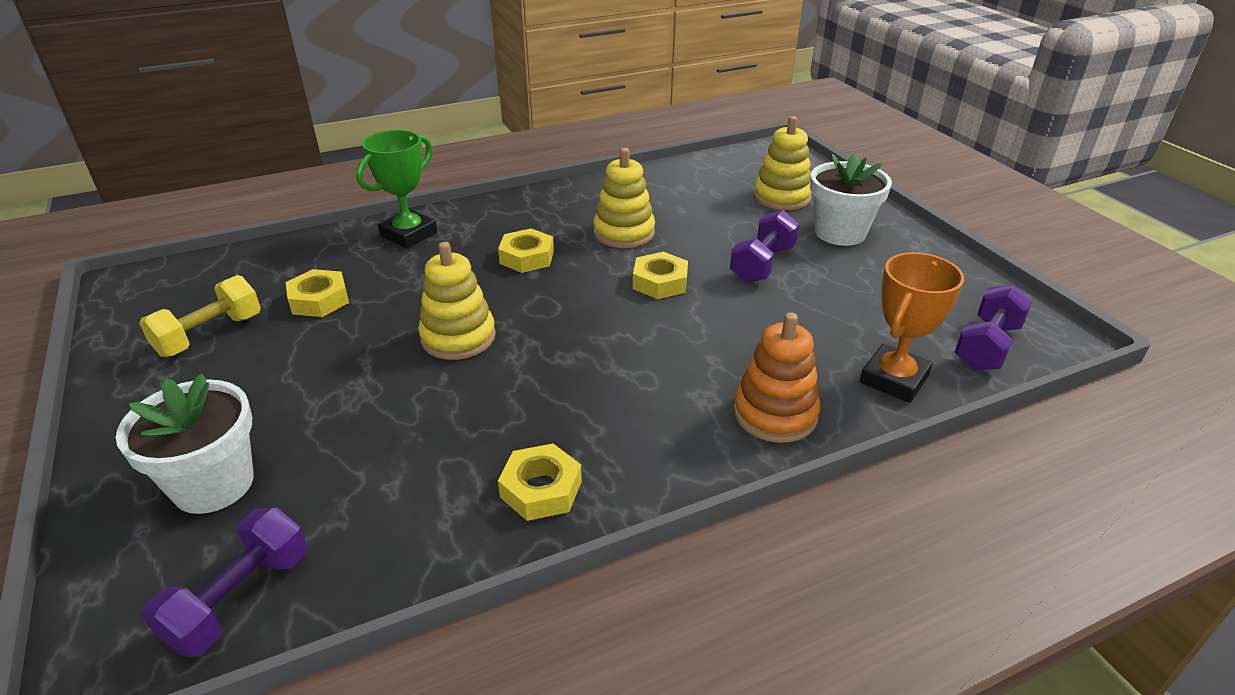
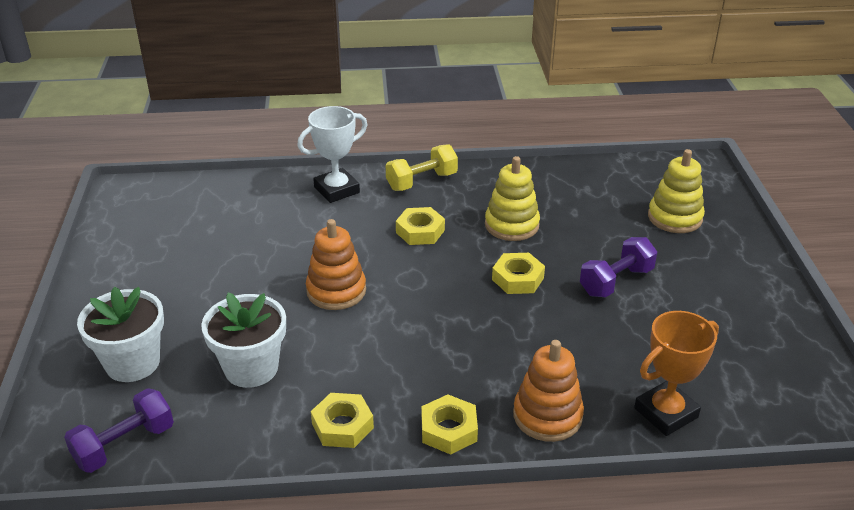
camera: 20 degrees right, 0 degrees up
(210, 335) = (164, 247): yellow dumbbell -> yellow dumbbell (421, 181)
(319, 300) = (248, 235): yellow nut -> yellow nut (449, 430)
(408, 234) = (336, 190): green trophy -> white trophy
(458, 337) = (336, 291): yellow stacking toy -> orange stacking toy
(840, 233) = (707, 266): white flower pot -> white flower pot (251, 368)
(986, 346) = (770, 405): purple dumbbell -> none

